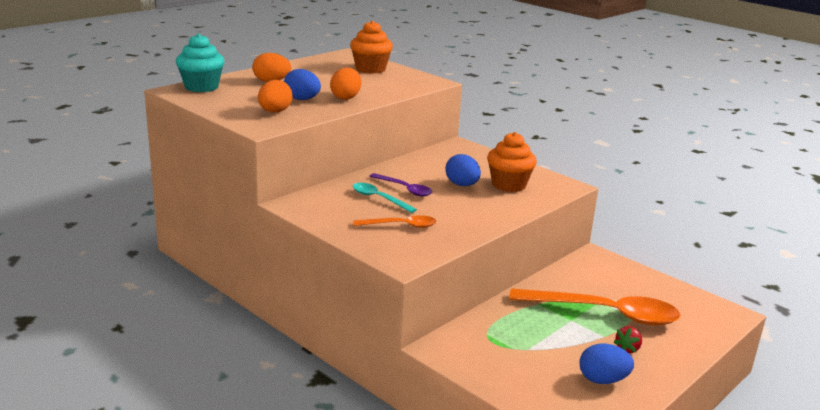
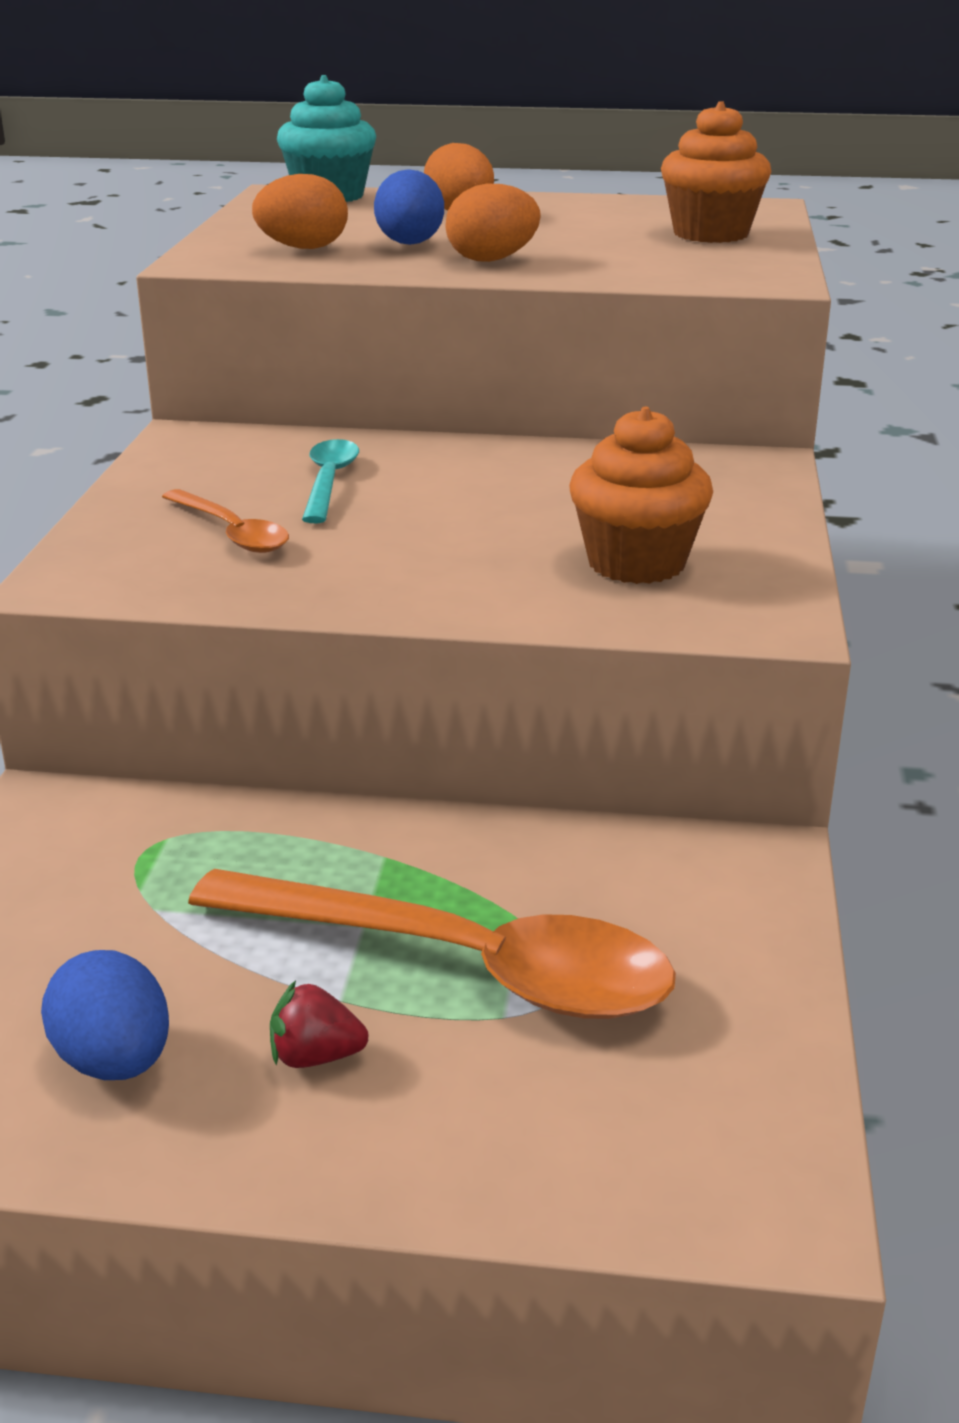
camera: 55 degrees right, 5 degrees up
(404, 189) = (416, 486): purple spoon -> none
(462, 185) = (540, 523): blue egg -> none
(604, 313) = (459, 964): orange spoon -> orange spoon turned 45 degrees counterclockwise

